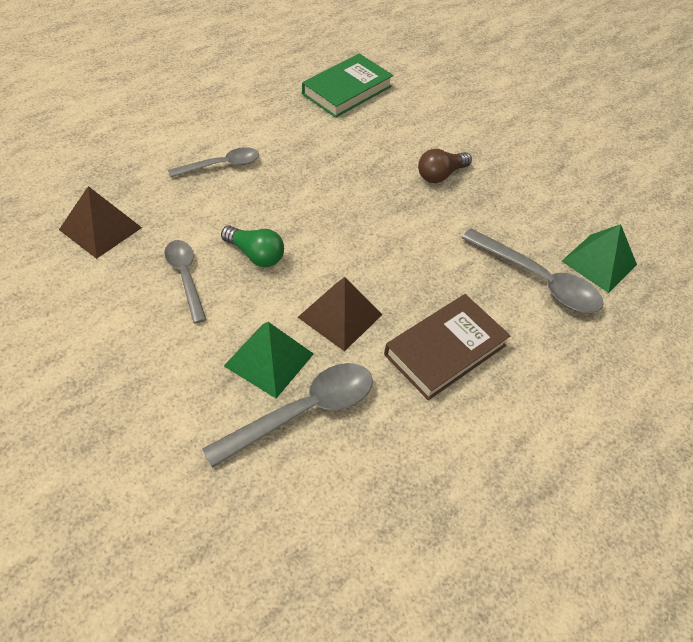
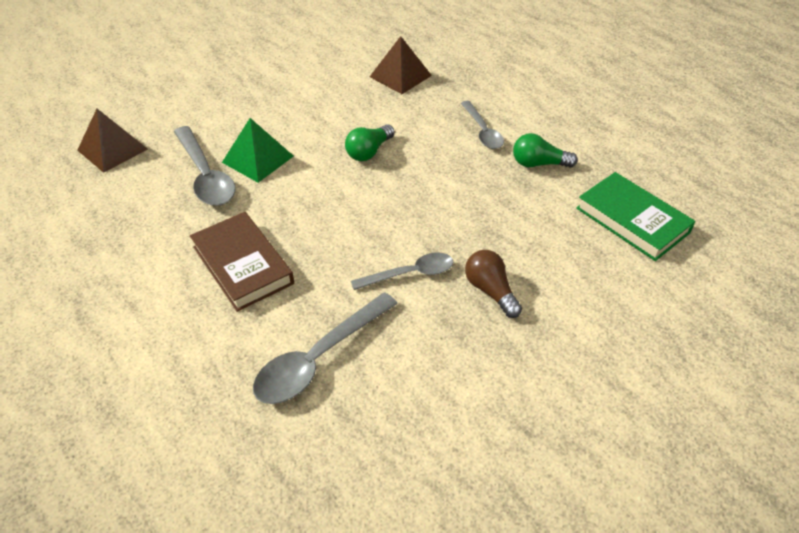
camera: 100 degrees right, 5 degrees down
(185, 277) = (347, 117): grey spoon -> grey spoon (410, 274)
(274, 132) = (538, 164): none -> green light bulb
(340, 315) = (294, 199): brown pyramid -> brown pyramid (112, 149)
(599, 262) = (341, 431): green pyramid -> none

